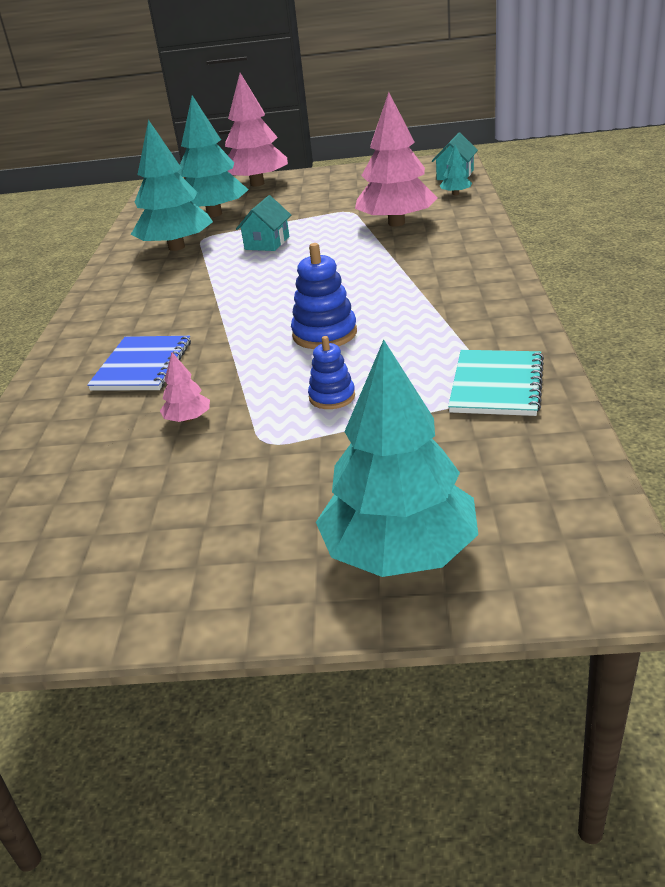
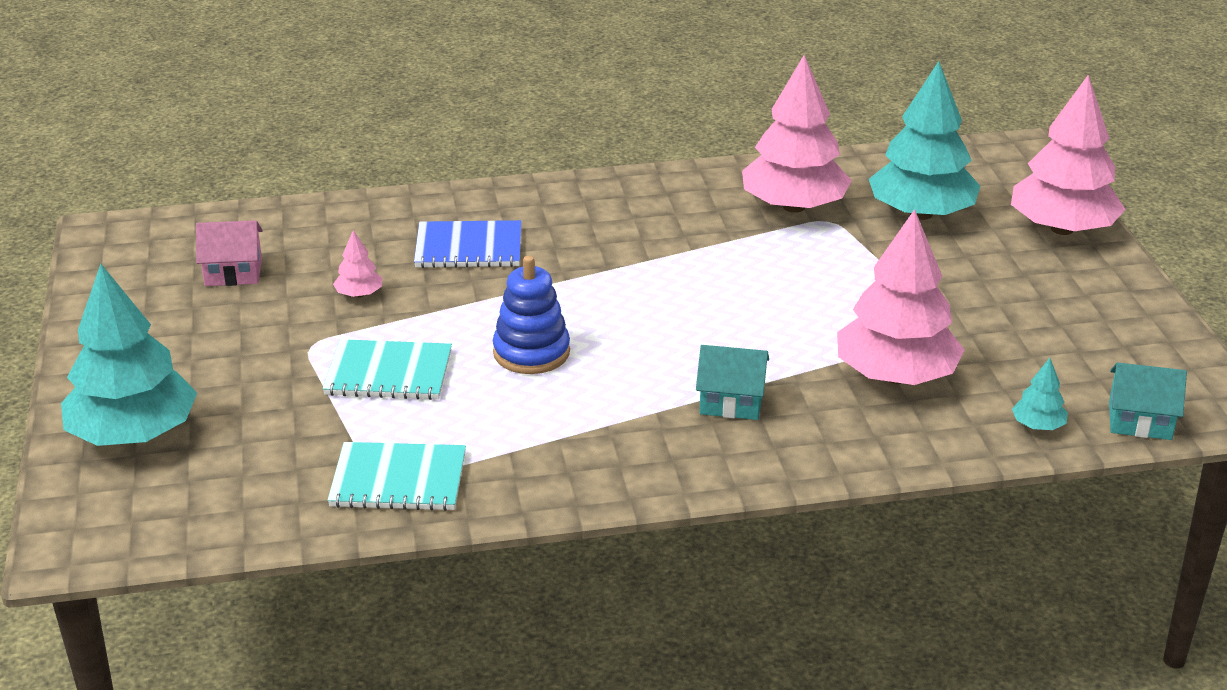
camera: 75 degrees right, 0 degrees up
(92, 503) = (233, 272): none -> pink house
(176, 247) = (794, 206): turquoise tree -> pink tree
(267, 243) = (811, 274): turquoise house -> turquoise house (731, 402)
(332, 397) = (388, 373): blue stacking toy -> turquoise notebook

